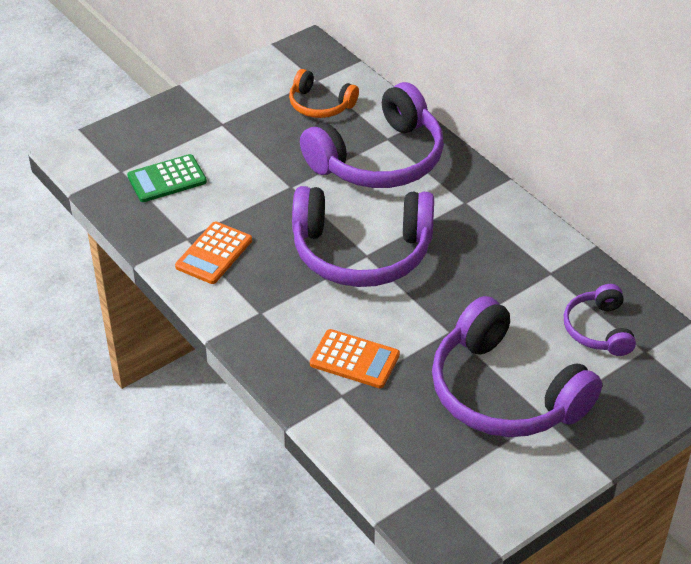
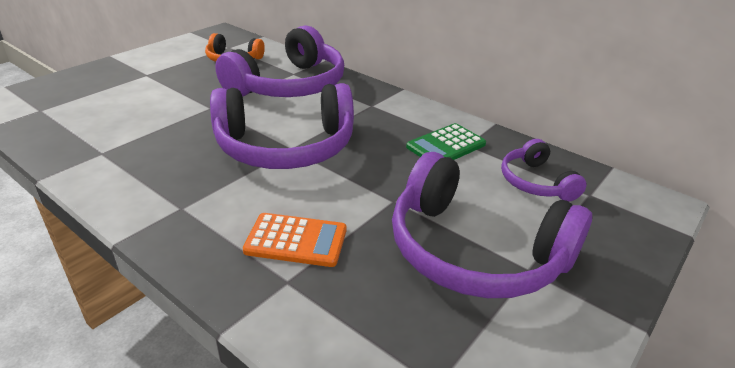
camera: 15 degrees left, 10 degrees down
(167, 179) = (87, 112): green calculator -> green calculator (446, 145)
(214, 253) = (130, 162): orange calculator -> none

